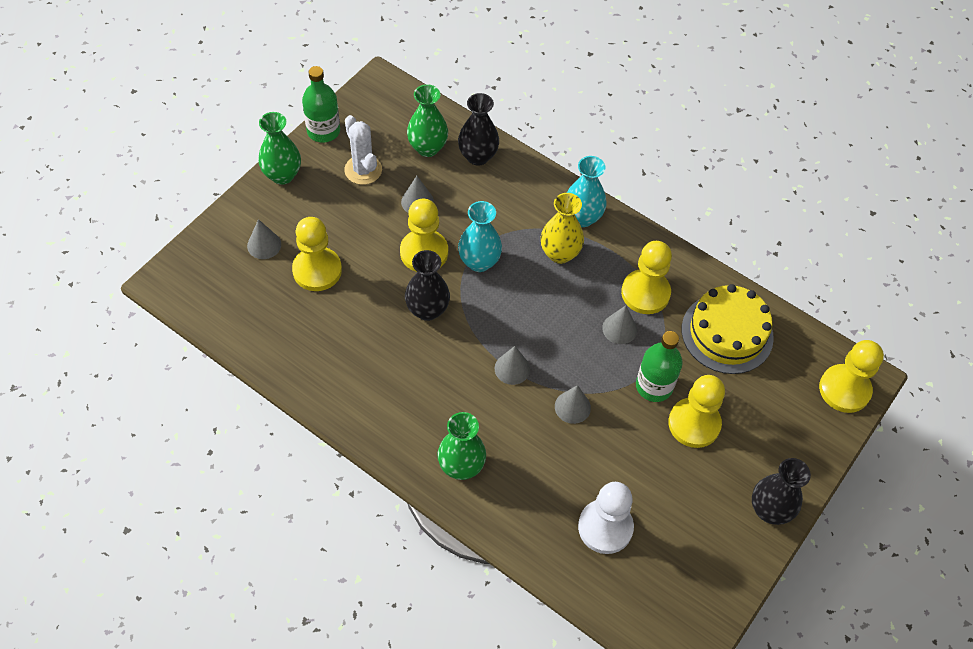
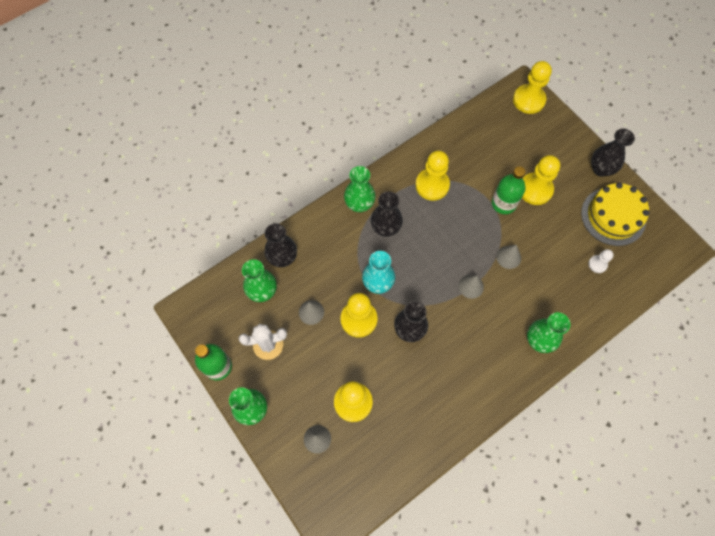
camera: 70 degrees left, 10 degrees up
(559, 253) = (385, 228): yellow vase -> black vase
(582, 217) = (359, 204): turquoise vase -> green vase
(605, 527) = (597, 264): white pawn -> white pawn, size x0.52
(619, 329) = (456, 210): grey cone -> none
(727, 333) = (474, 148): yellow cake -> yellow cake (613, 216)

